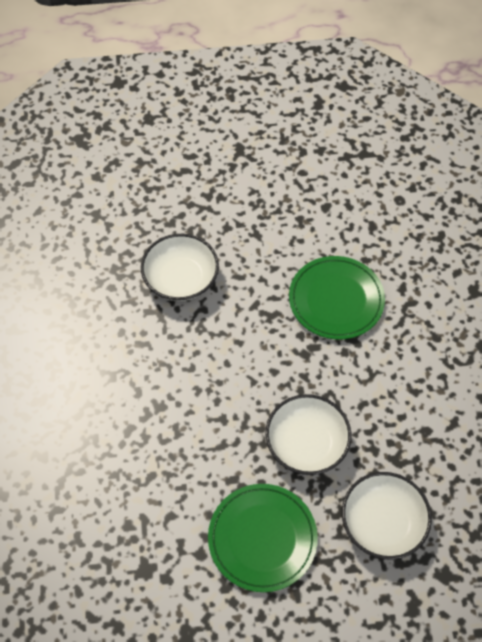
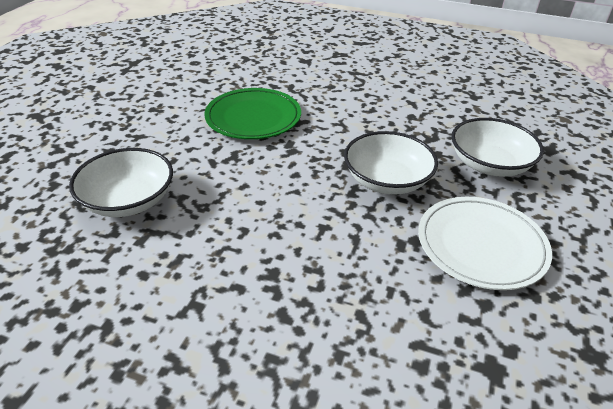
camera: 65 degrees left, 20 degrees down
(262, 538) = (481, 245): green plate -> white plate

